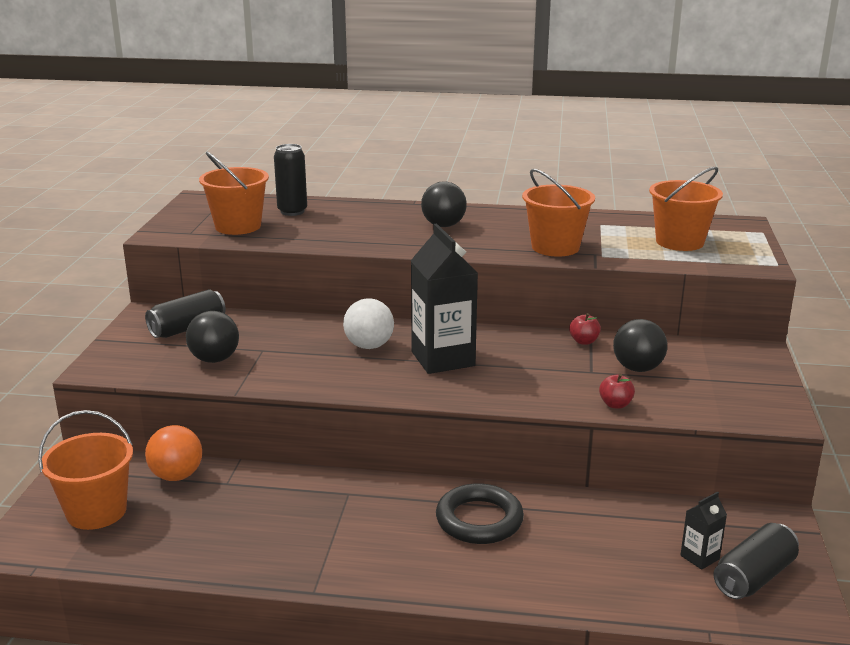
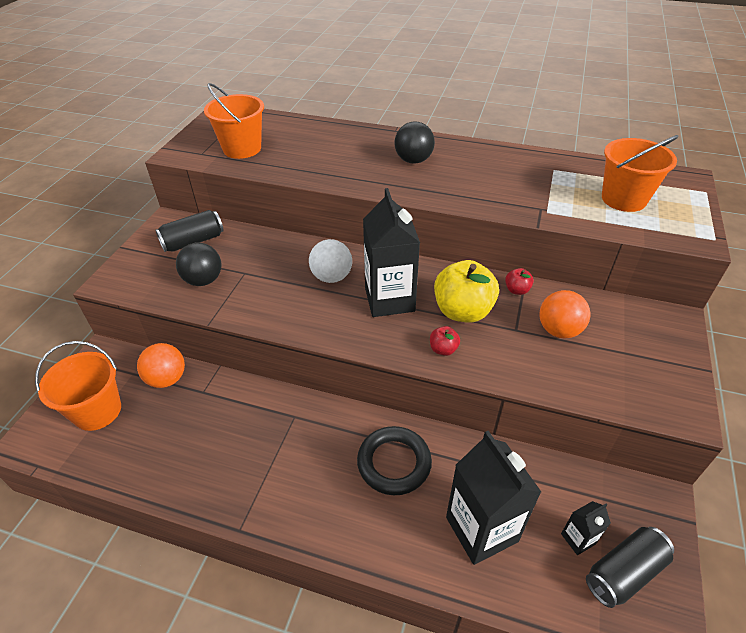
camera: 10 degrees right, 20 degrees up
(292, 211) = (291, 134): black can -> none
(528, 362) = (462, 311): none -> yellow apple
(555, 247) = (506, 197): orange bucket -> none
(593, 561) = (481, 529): none -> black carton
(615, 404) = (529, 376): red apple -> red apple (443, 349)
(637, 368) = (559, 330): black ball -> orange ball

